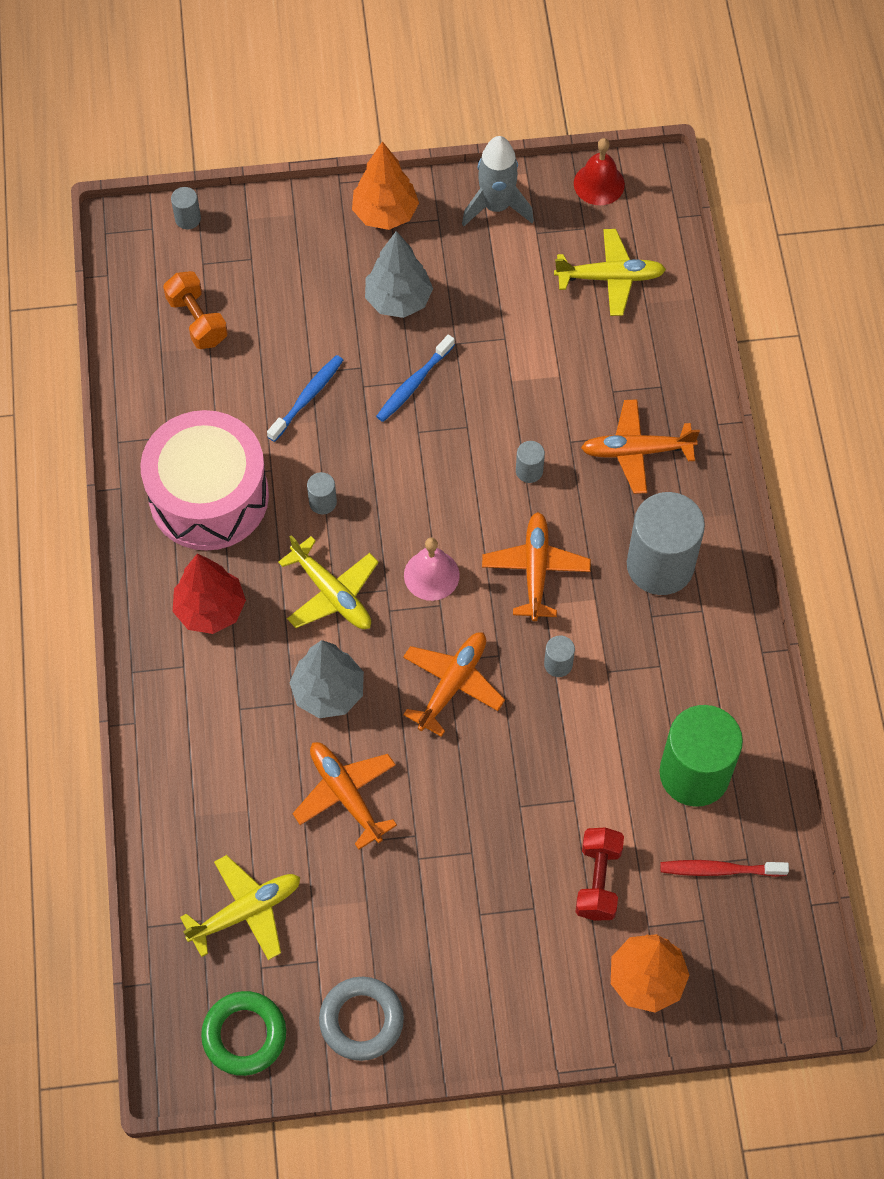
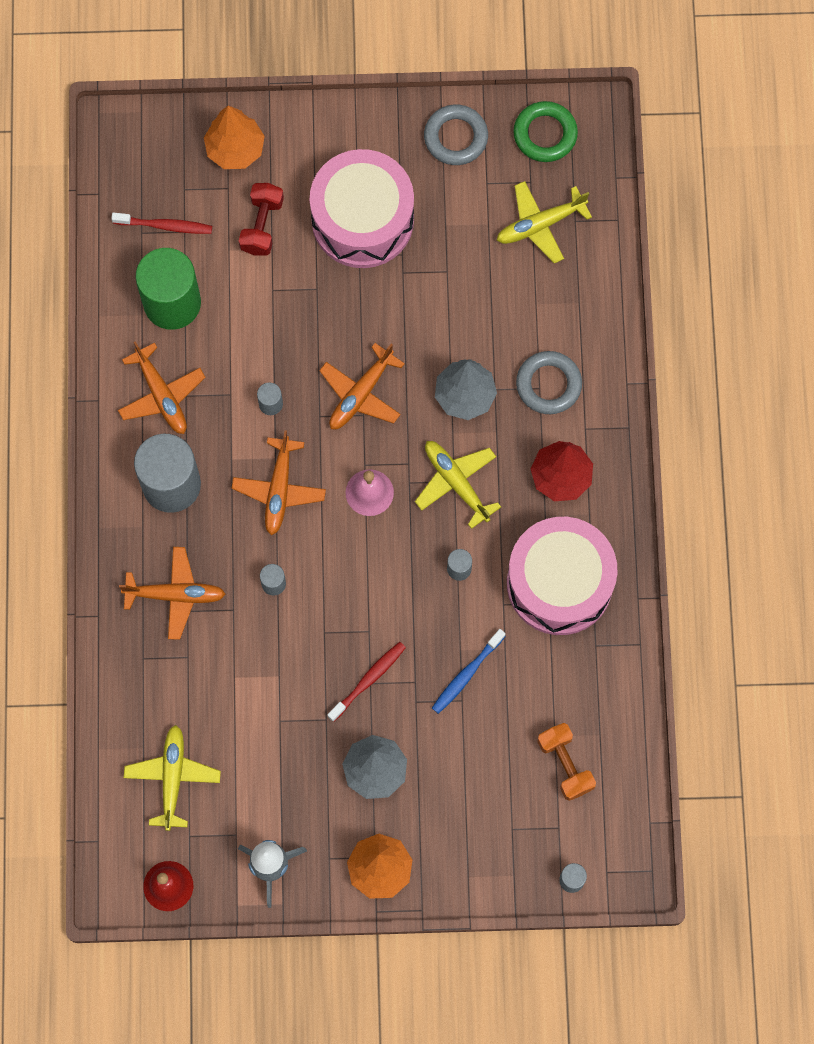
camera: 175 degrees left, 10 degrees up
(228, 713) = (548, 384): none -> grey ring
(346, 795) = (456, 309): orange plane -> orange plane (161, 395)
(414, 384) = (368, 680): blue toothbrush -> red toothbrush
(472, 898) = (362, 220): none -> pink drum
(610, 277) = (172, 778): yellow plane -> yellow plane turned 90 degrees clockwise

